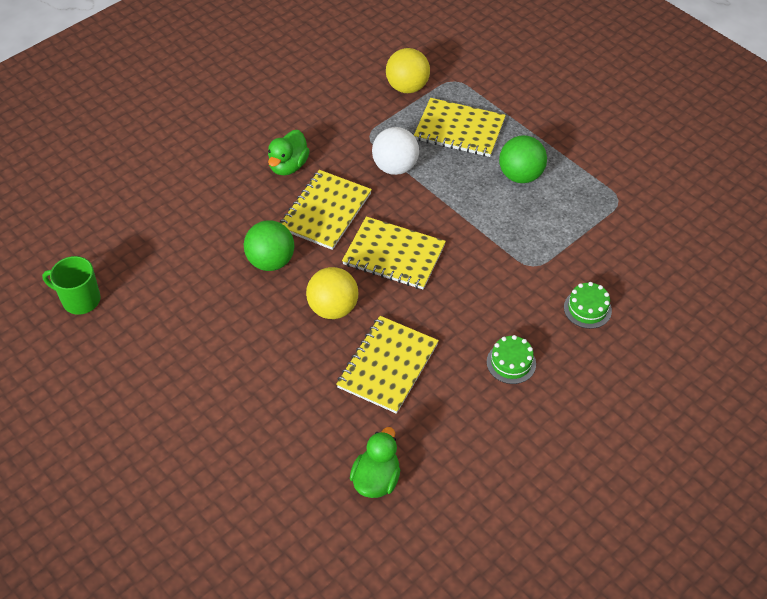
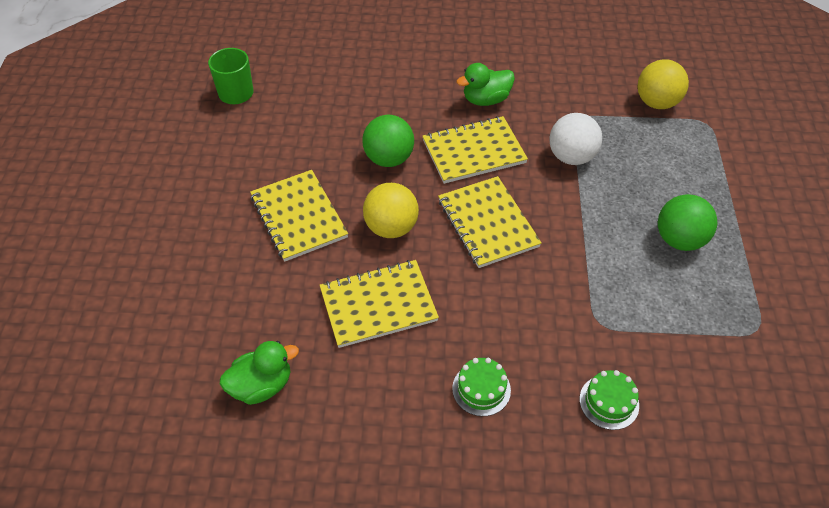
camera: 45 degrees right, 0 degrees up
(459, 129) = (665, 164): yellow notebook -> yellow notebook (299, 217)

